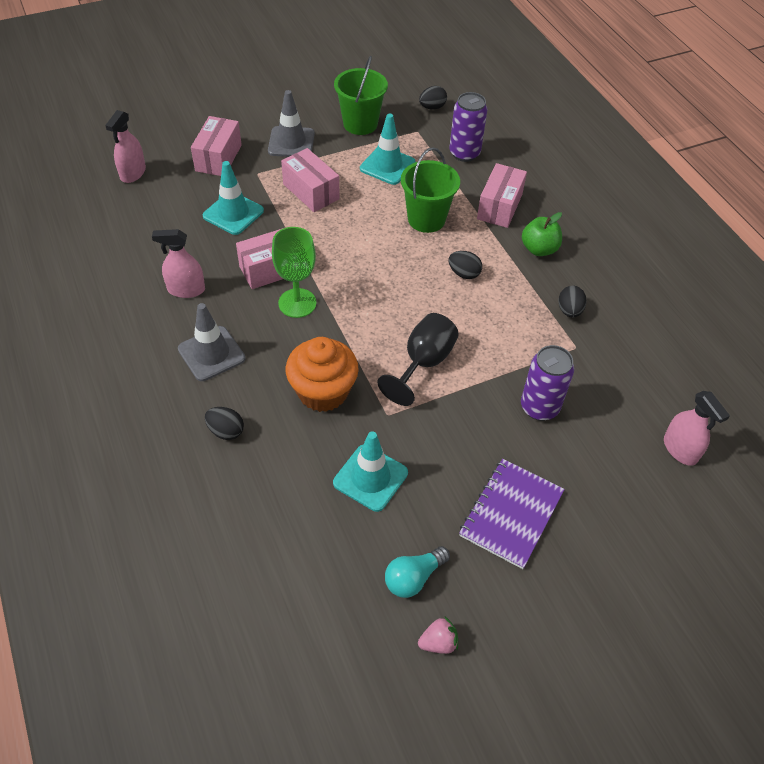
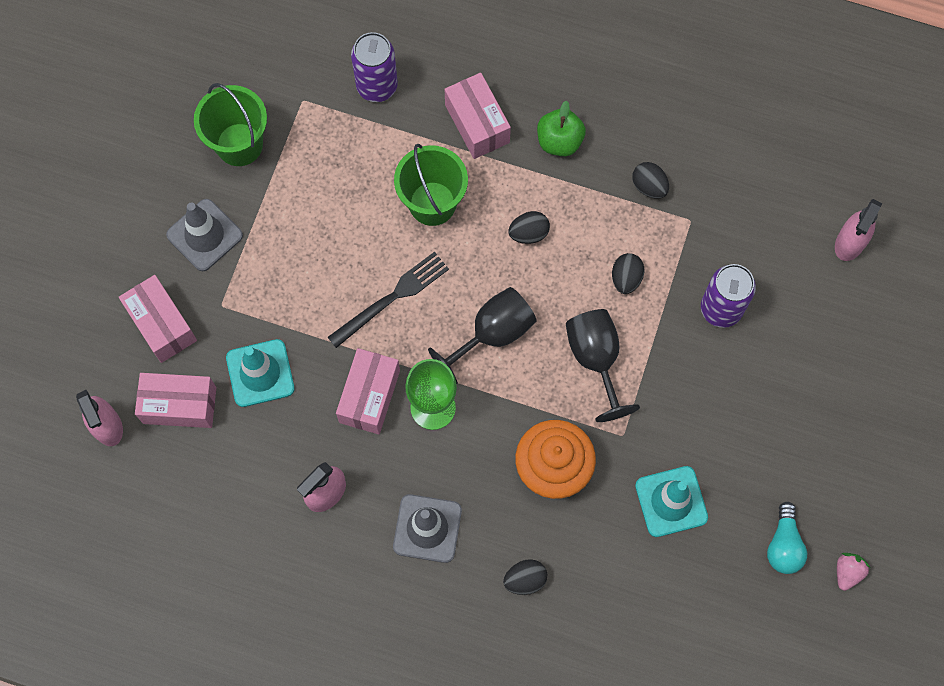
camera: 45 degrees left, 20 degrees up
(311, 191) = (296, 276): pink box -> pink box (179, 405)
(346, 239) = (392, 298): none -> black fork
(378, 299) = (492, 334): none -> black goblet
(387, 165) = (326, 173): turquoise traffic cone -> none
(432, 107) = (280, 53): black egg -> black egg (626, 278)
(511, 514) = (794, 424): purple notebook -> none
(680, 449) = (850, 242): pink spray bottle -> pink spray bottle turned 105 degrees clockwise

